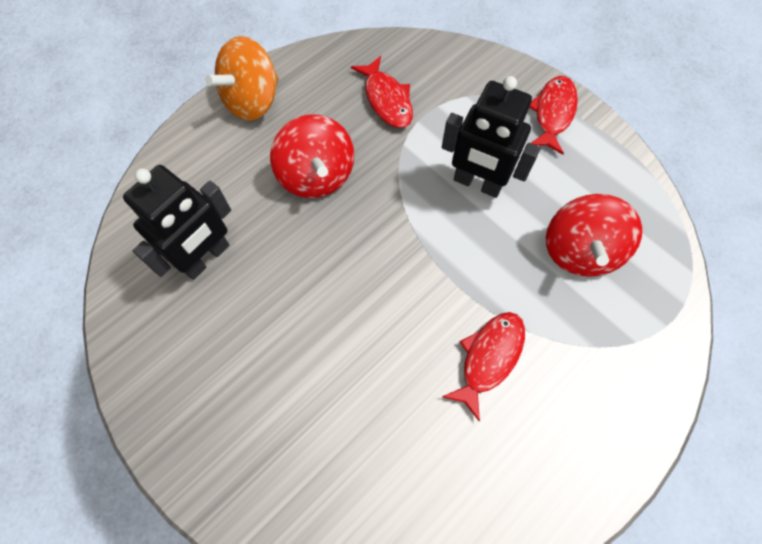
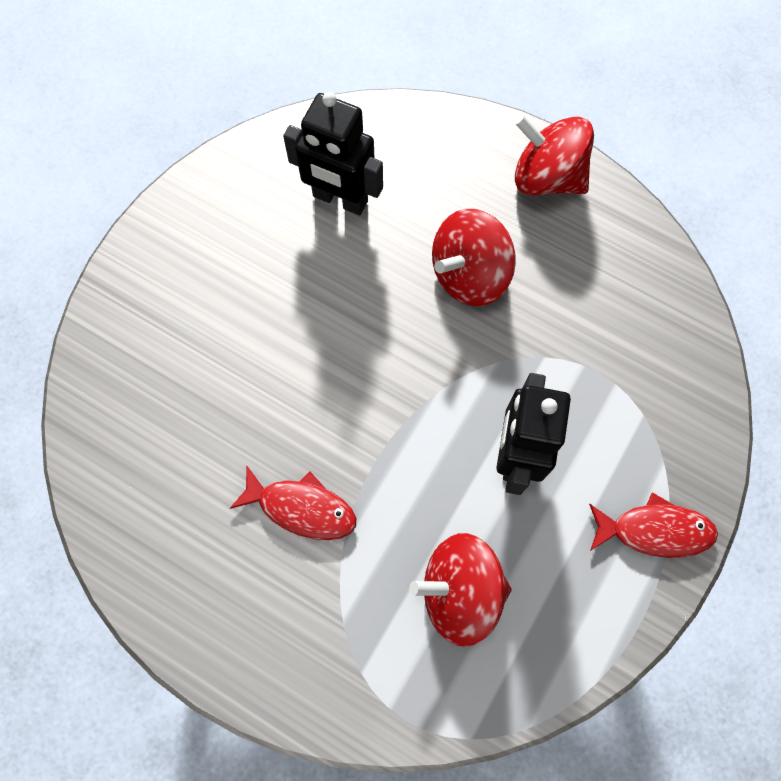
camera: 75 degrees right, 5 degrees up
(252, 101) = (547, 177): orange spinning top -> red spinning top
(387, 99) = (602, 322): red fish -> none

